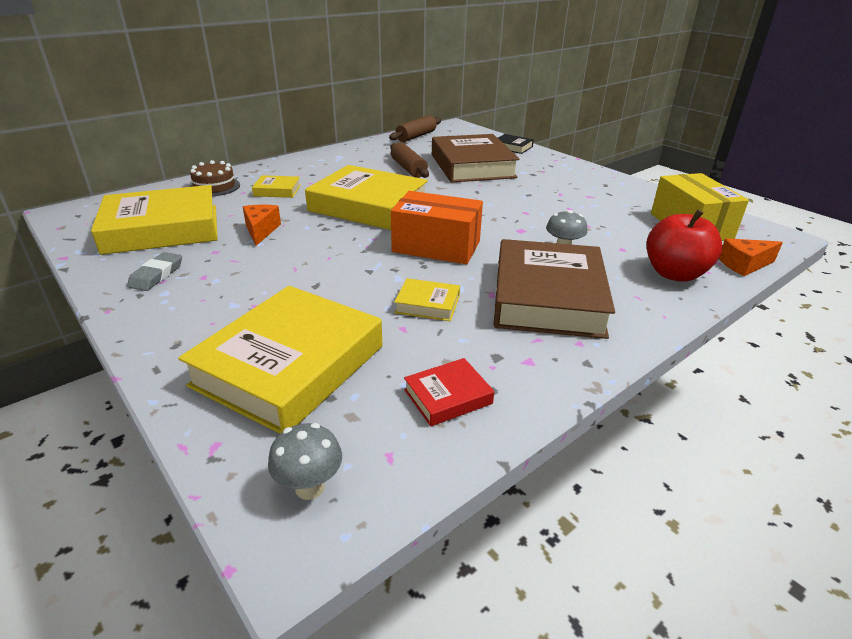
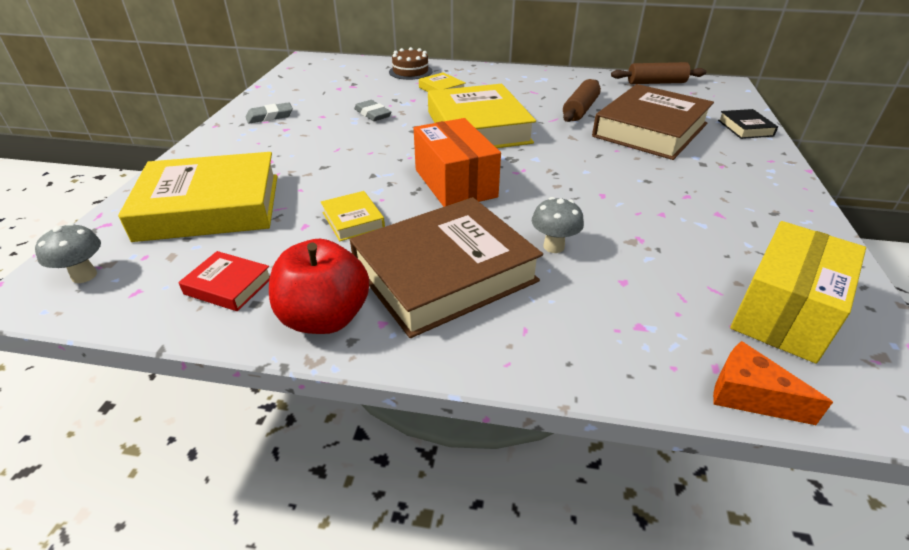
camera: 50 degrees right, 5 degrees up
(162, 229) = (328, 89): yellow book -> none
(261, 230) = (373, 114): orange cheese -> grey eraser
(674, 274) = (623, 340): red apple -> red apple (325, 318)

